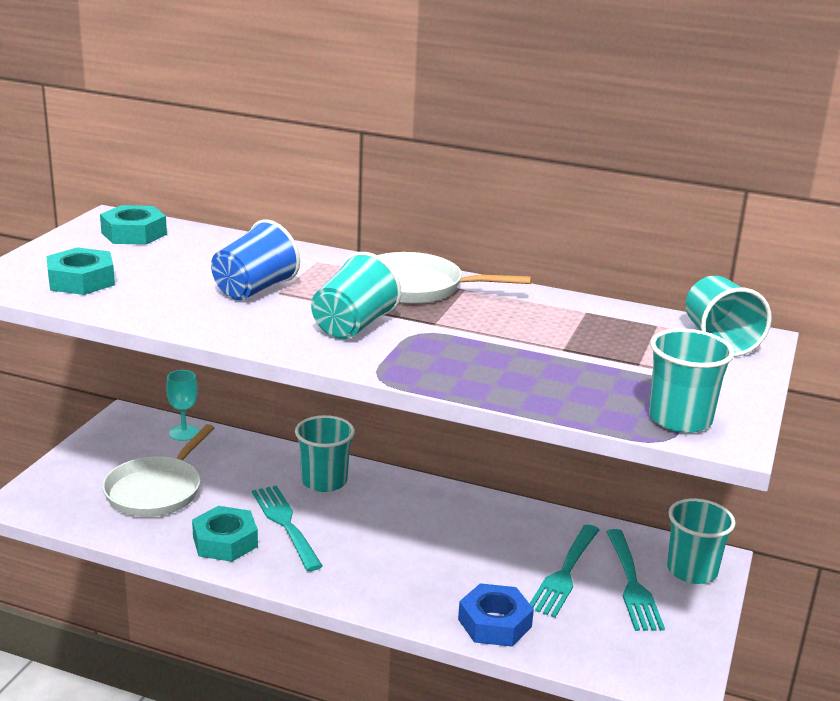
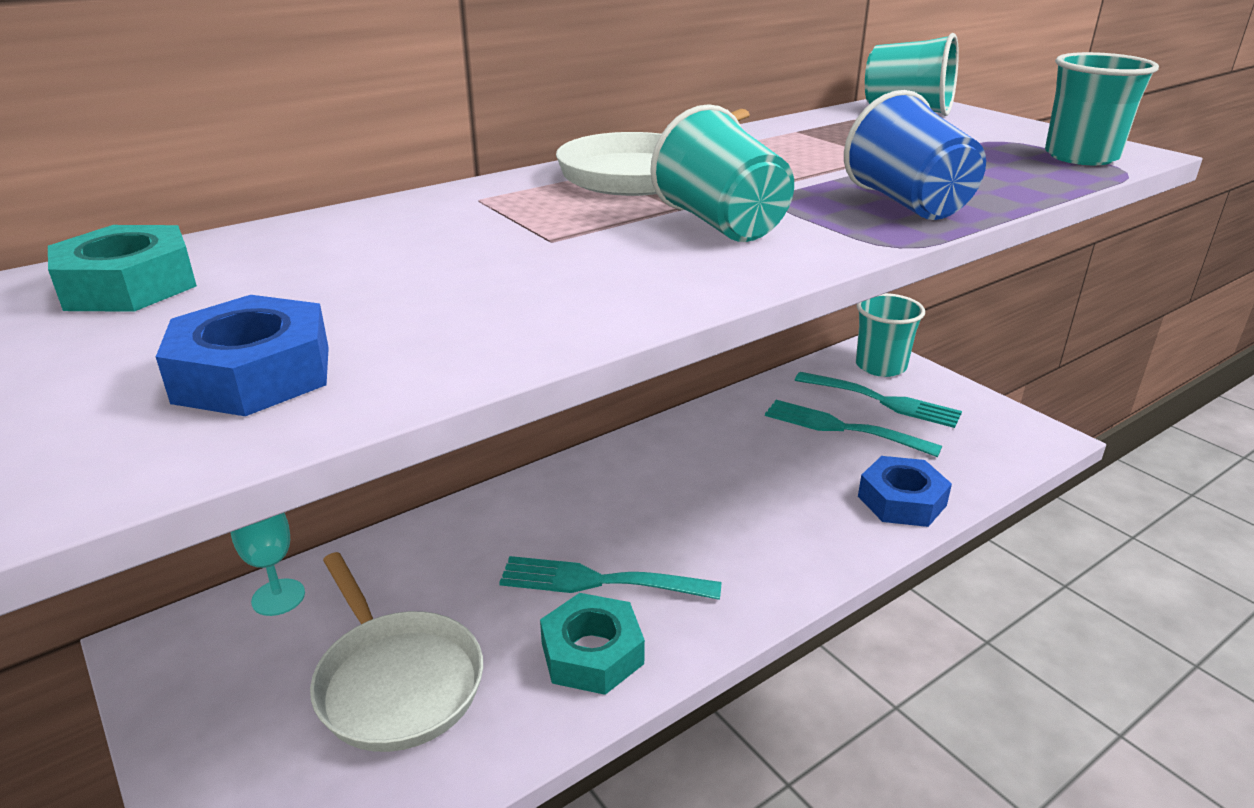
camera: 55 degrees left, 5 degrees up
(81, 280) = (254, 374): turquoise nut -> blue nut
(254, 290) = (517, 252): blue cup -> blue cup (908, 204)
(324, 481) = (537, 515): turquoise cup -> none
(564, 573) = (842, 428): turquoise fork -> turquoise fork turned 150 degrees clockwise

